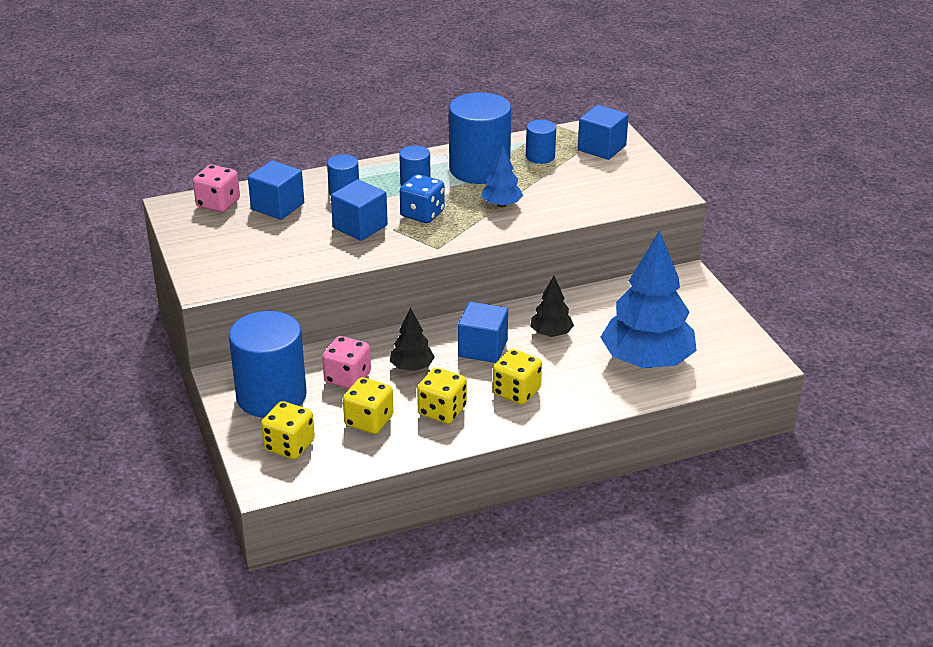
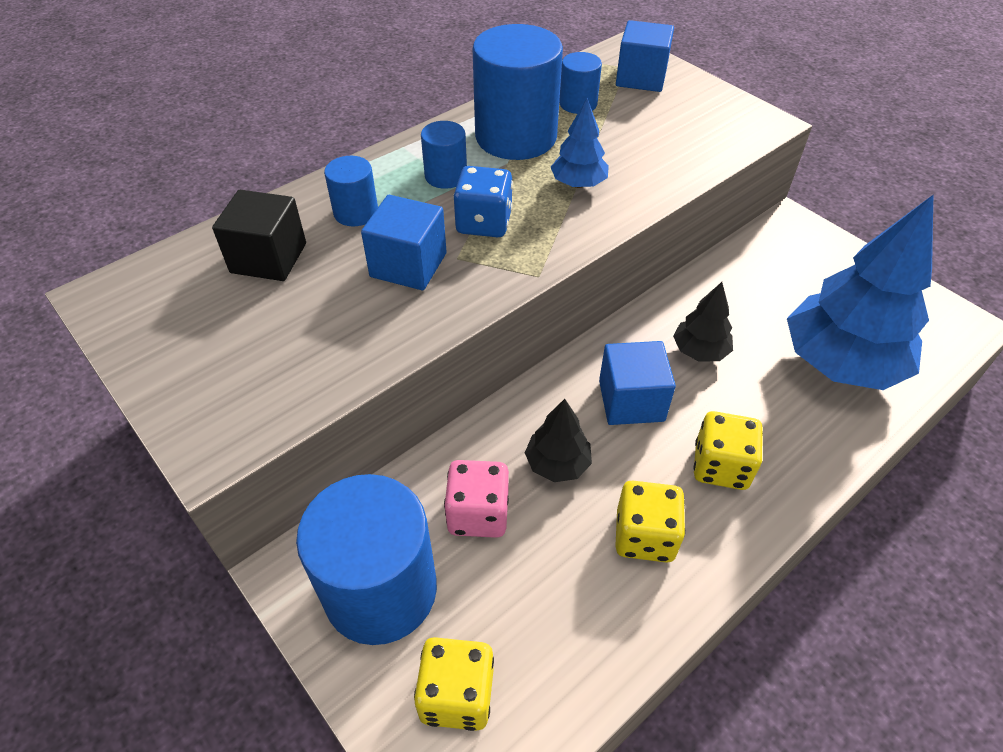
camera: 20 degrees left, 15 degrees up
(218, 204) = (173, 274): pink dice -> none
(277, 206) = (268, 258): blue cube -> black cube
(369, 421) = (552, 593): yellow dice -> none

